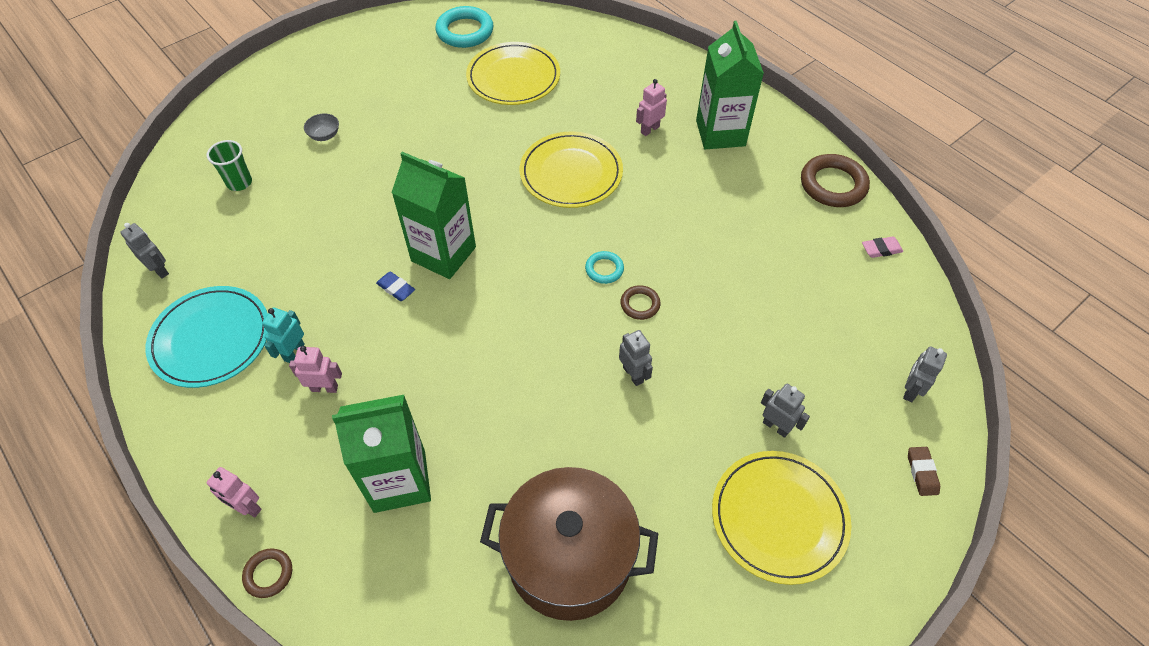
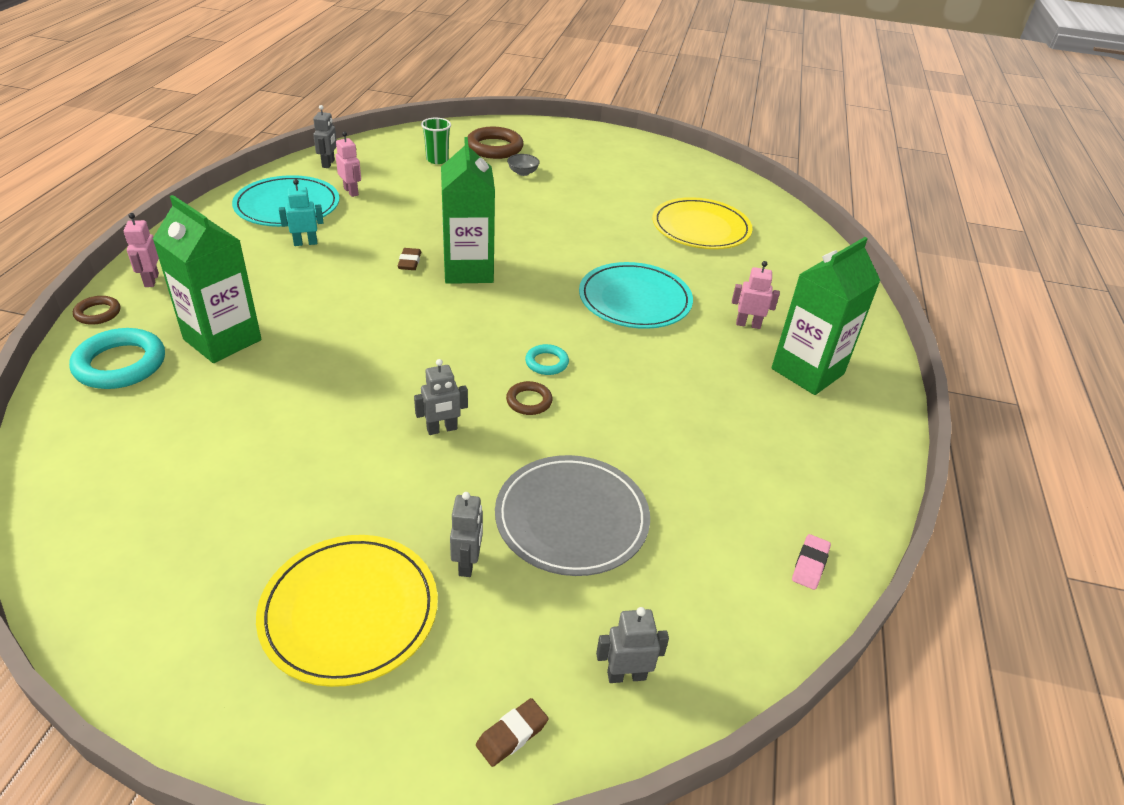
camera: 50 degrees right, 15 degrees down
(324, 388) = (284, 269): pink robot -> pink robot (351, 192)
(396, 288) = (409, 262): blue eraser -> brown eraser
(465, 31) = (715, 186): turquoise ring -> turquoise ring (120, 364)
(569, 558) = (204, 469): brown pot -> none
(571, 173) = (634, 300): yellow plate -> turquoise plate
(633, 374) = (442, 429): grey robot -> grey robot turned 45 degrees clockwise
(772, 345) = (571, 518): none -> grey plate
(833, 185) = (852, 484): brown ring -> brown ring (494, 148)
(881, 249) = (810, 564): pink eraser -> pink eraser turned 75 degrees clockwise

